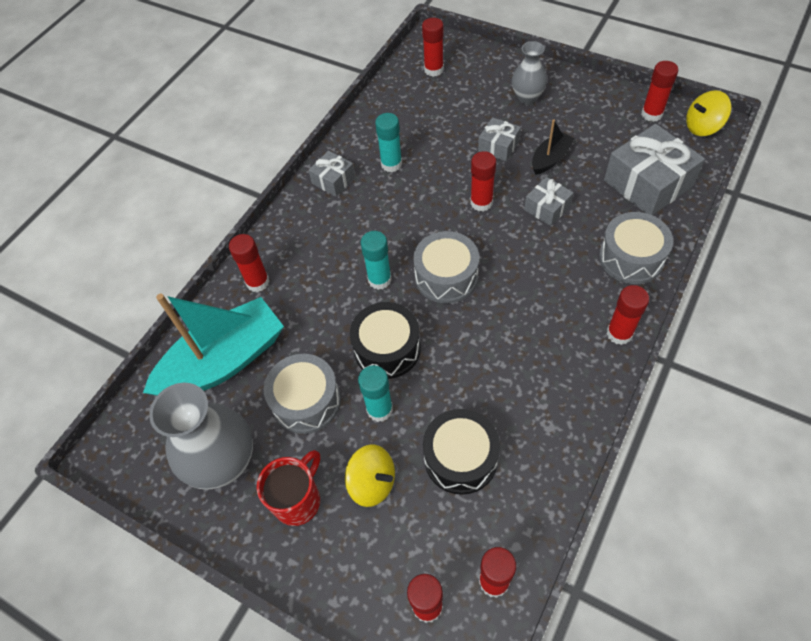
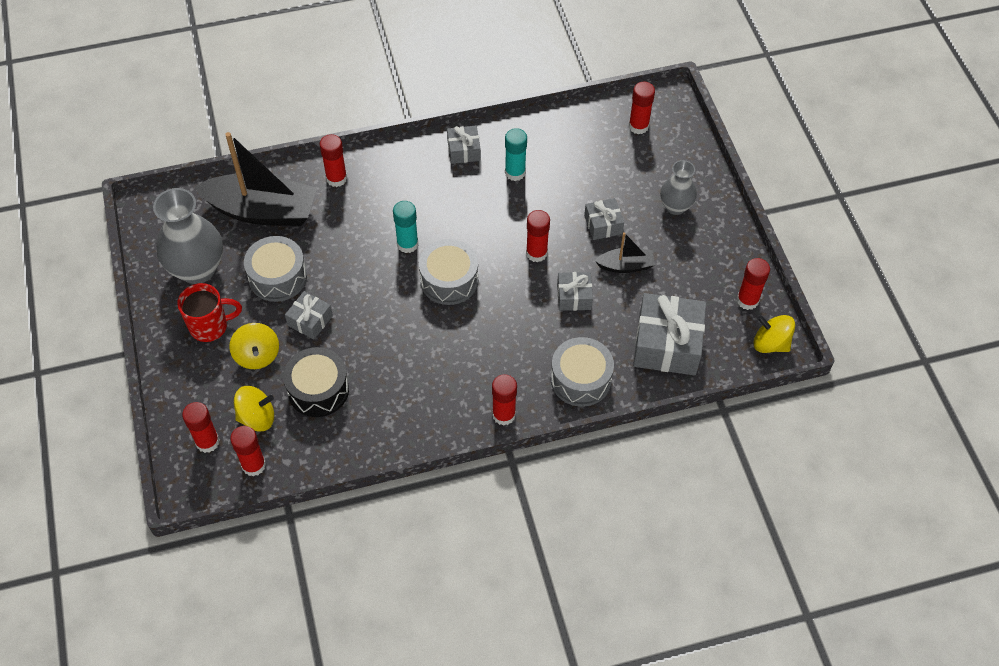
camera: 40 degrees right, 0 degrees up
(224, 361) = (262, 211): turquoise boat -> black boat
(379, 409) = (310, 320): turquoise glue stick -> grey gift
(387, 348) = (358, 290): black drum -> none
(441, 536) = (257, 417): none -> yellow spinning top

